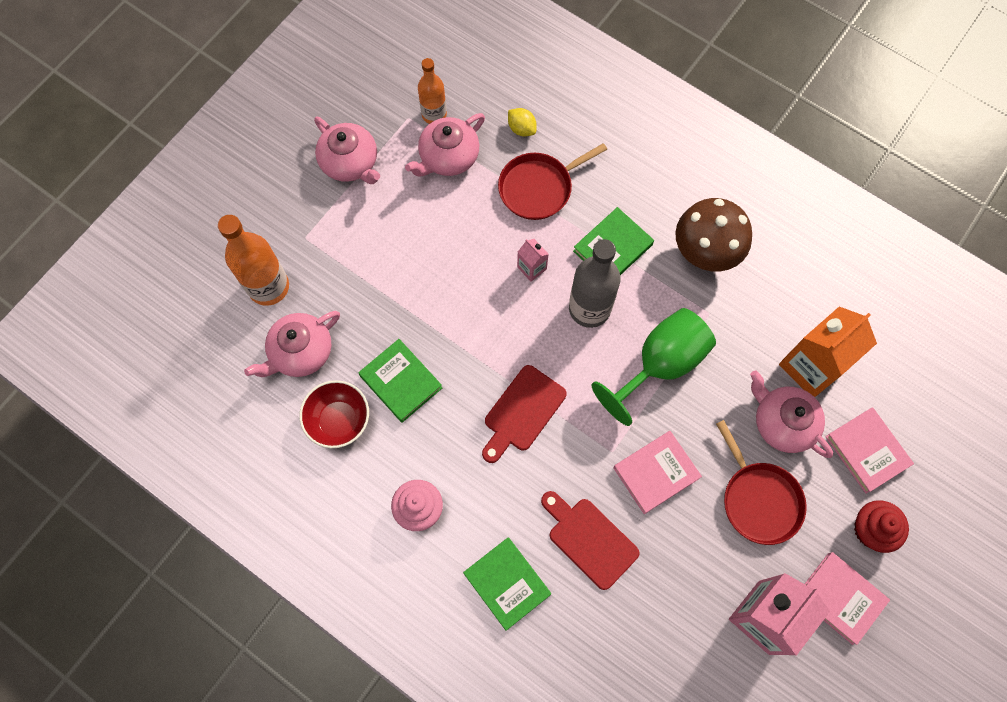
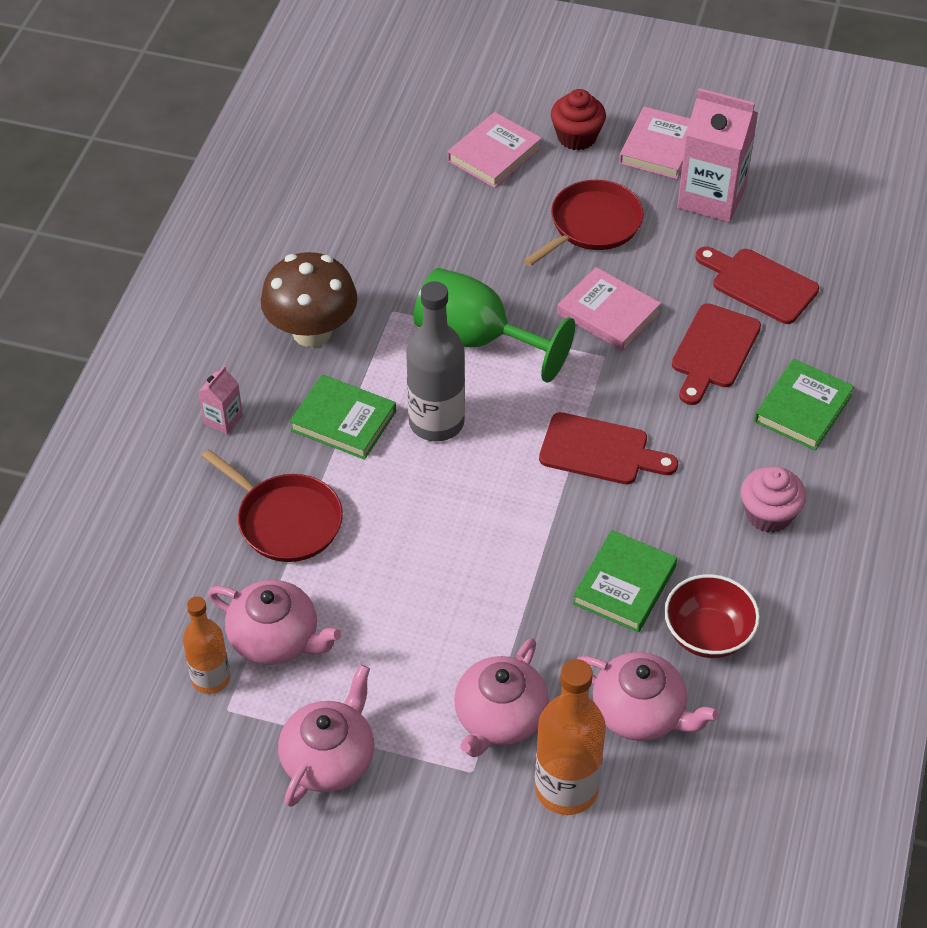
camera: 110 degrees left, 20 degrees down
(521, 129) = (199, 566): yellow lemon -> none
(532, 268) = (406, 495): pink carton -> pink carton (223, 420)
(649, 612) = (759, 284): none -> red cutting board
(782, 422) = (496, 223): pink teapot -> pink teapot (499, 717)
(811, 367) = (418, 213): orange carton -> none

